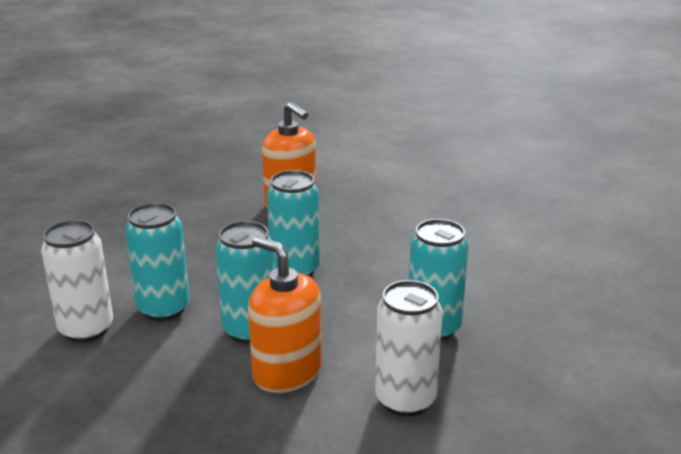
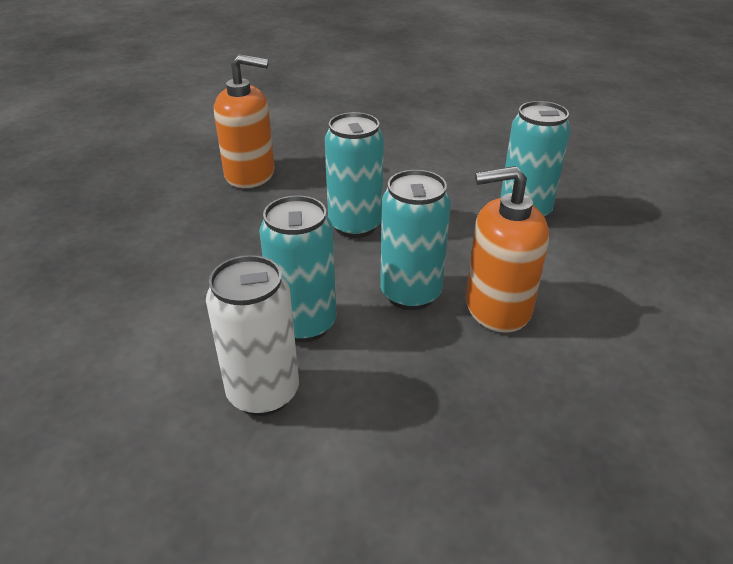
camera: 45 degrees left, 10 degrees up
(405, 400) = (600, 272): white can -> none

